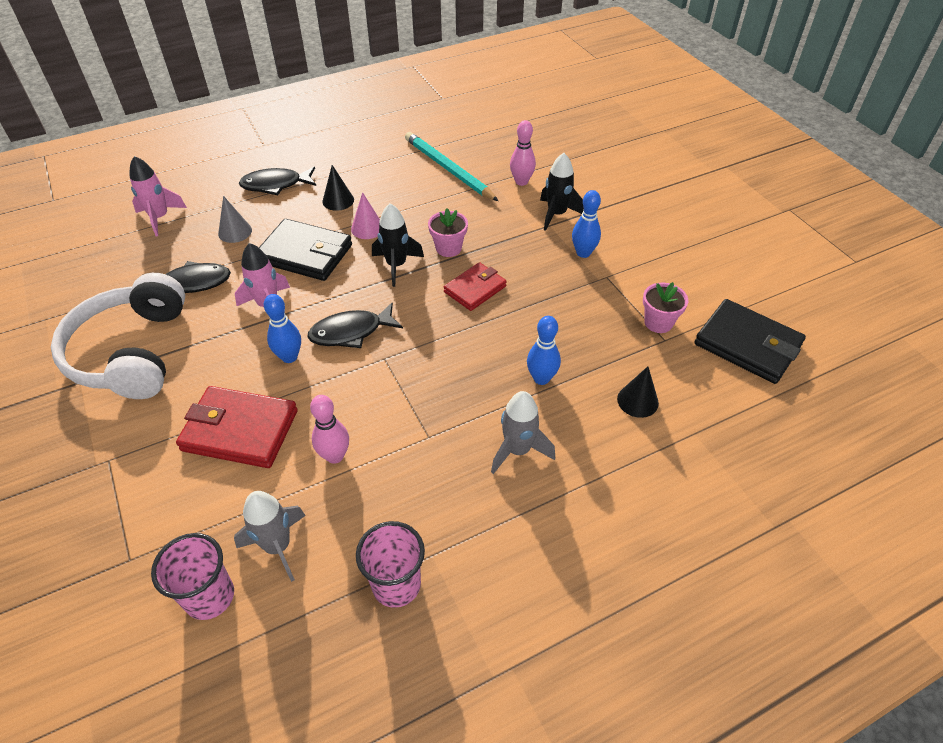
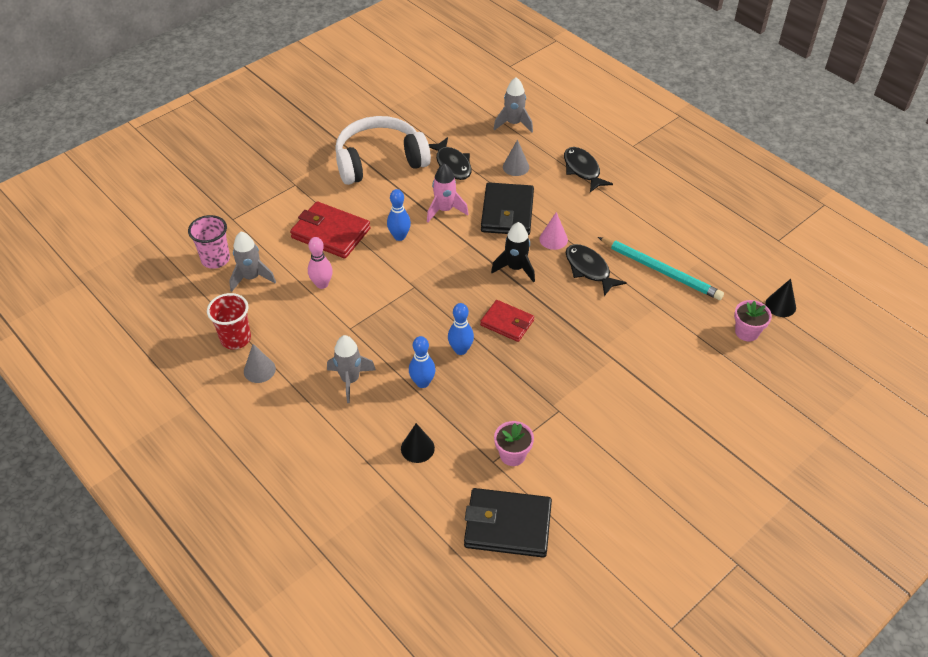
camera: 75 degrees right, 0 degrees up
(160, 218) = (513, 124): pink rocket -> grey rocket
(240, 430) = (331, 233): red wallet -> red wallet turned 60 degrees counterclockwise
(338, 200) = (580, 212): black cone -> black cone (780, 305)
(351, 332) = (433, 261): black fish -> black fish (589, 269)
(396, 585) = (235, 338): pink cup -> red cup
(448, 169) = (661, 271): turquoise pencil -> turquoise pencil turned 90 degrees clockwise
(448, 248) = (550, 295): pink flower pot -> pink flower pot (747, 332)
(469, 558) = (259, 370): none -> grey cone
(521, 182) = (669, 327): pink bowling pin -> none
(556, 214) = (631, 361): black rocket -> none
(583, 253) = (584, 389): blue bowling pin -> blue bowling pin (460, 350)
(747, 345) = (507, 525): black wallet -> black wallet turned 75 degrees clockwise

